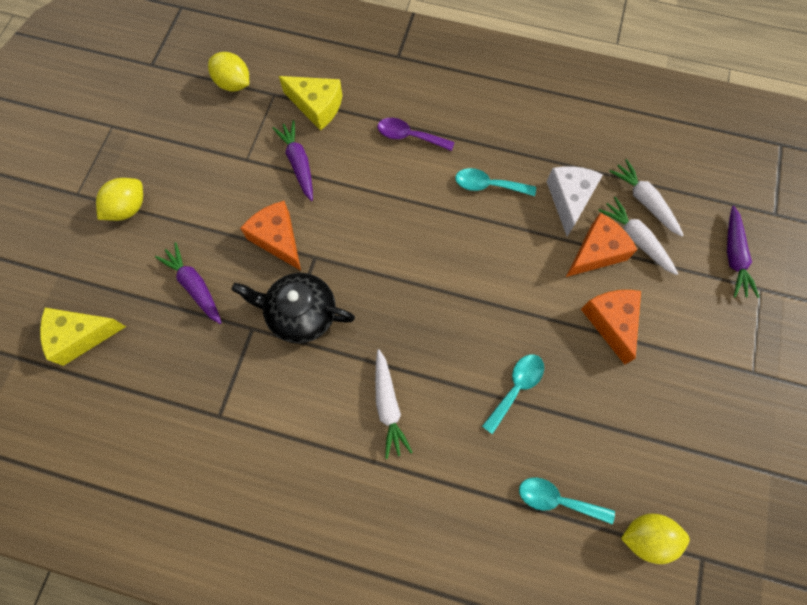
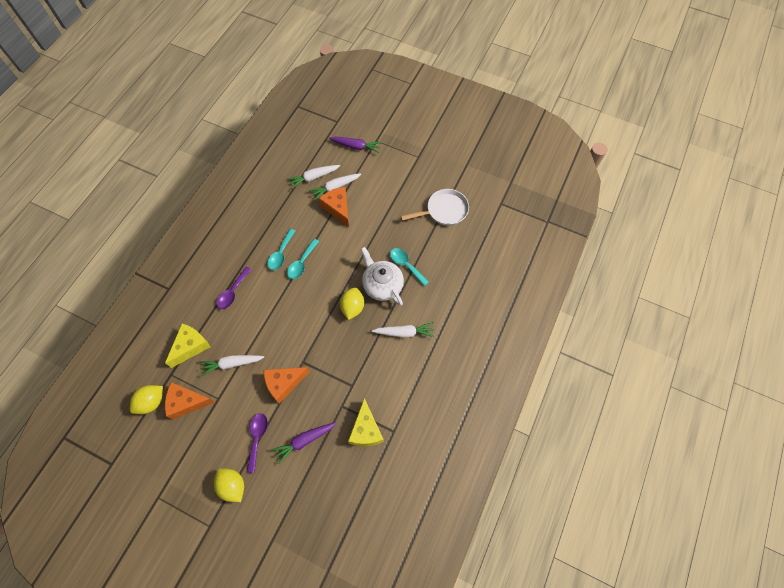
camera: 80 degrees left, 5 degrees down
(81, 336) = (322, 522): yellow cheese -> yellow cheese (366, 430)
(195, 223) = (257, 438): none -> purple spoon
(298, 163) = (232, 364): purple carrot -> white carrot
(301, 314) = (338, 375): black teapot -> none
(468, 353) = (382, 285): none -> white teapot
(557, 499) = (466, 259): turquoise spoon -> turquoise spoon (302, 263)
(569, 199) = (302, 214): white cheese -> none
(611, 322) = (379, 211): orange cheese -> orange cheese (187, 402)
(646, 536) = (488, 224): yellow lemon -> yellow lemon (352, 307)
(649, 441) = (444, 210): none -> white pan

